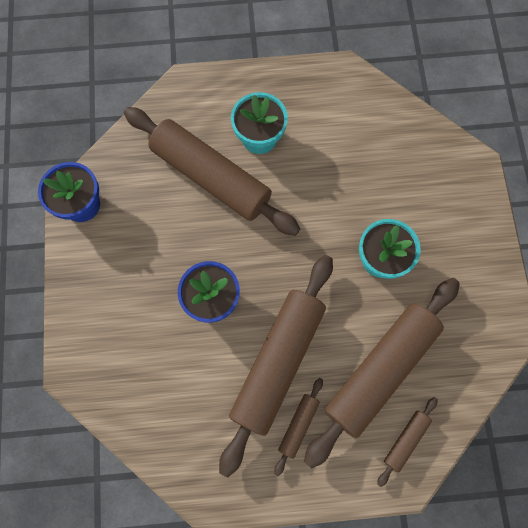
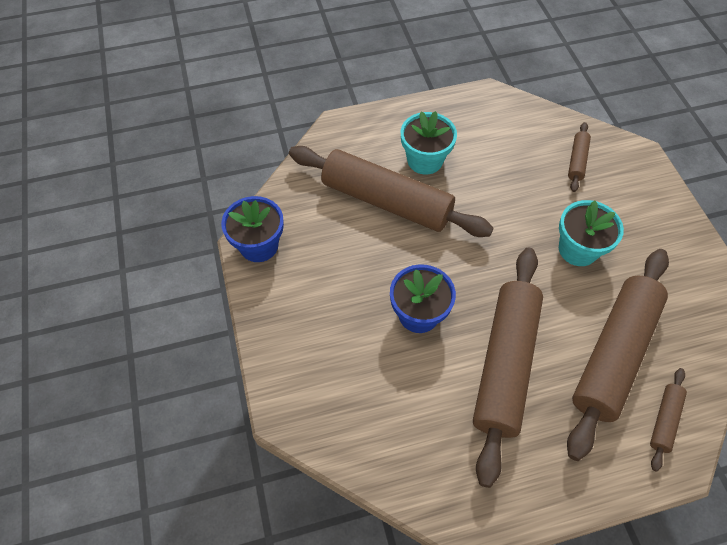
camera: 10 degrees left, 15 degrees down
(298, 425) = (546, 425): brown rolling pin -> brown rolling pin (577, 161)

